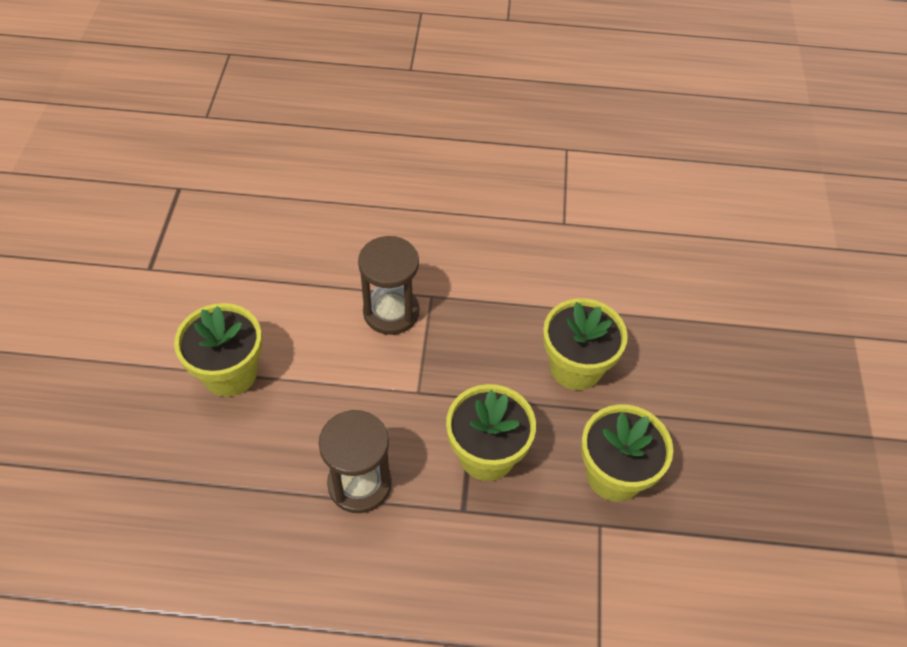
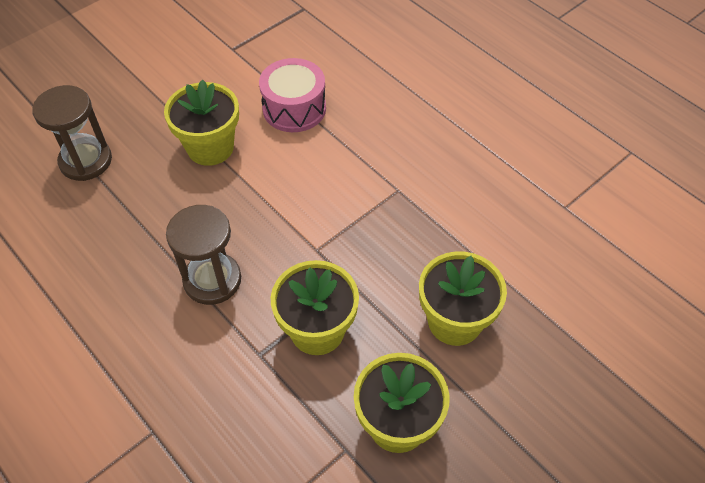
camera: 45 degrees right, 0 degrees up
(270, 286) = (294, 108): none -> pink drum
(391, 312) = (357, 181): brown hourglass -> brown hourglass (86, 161)

